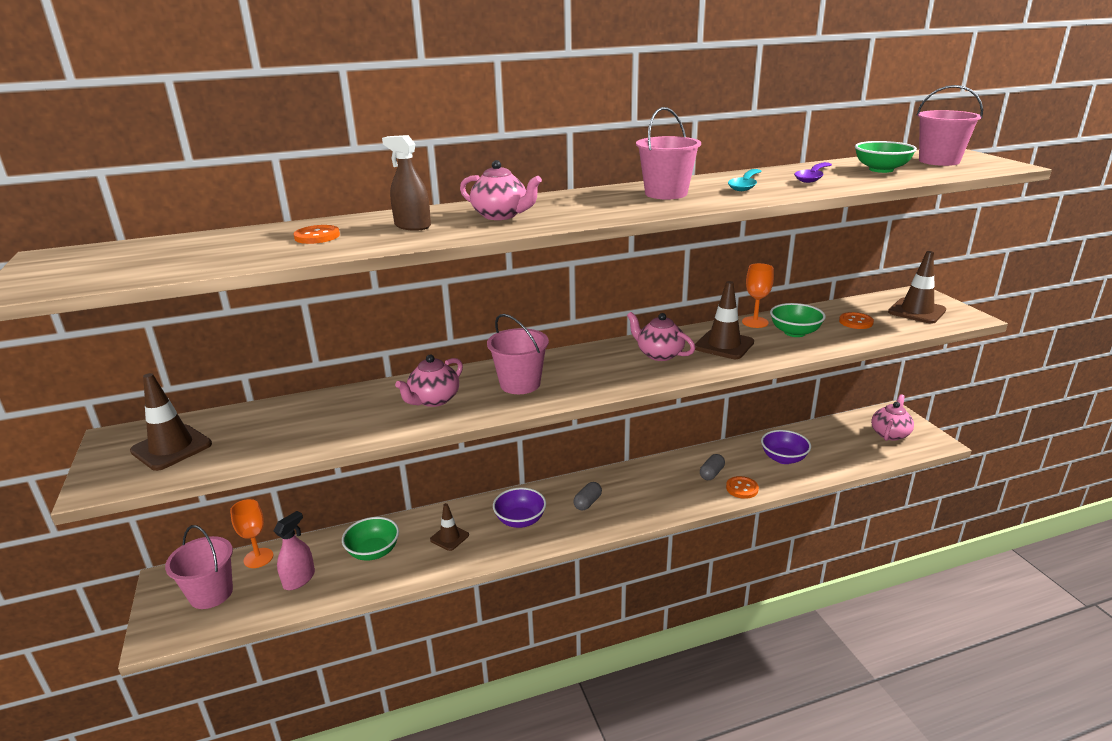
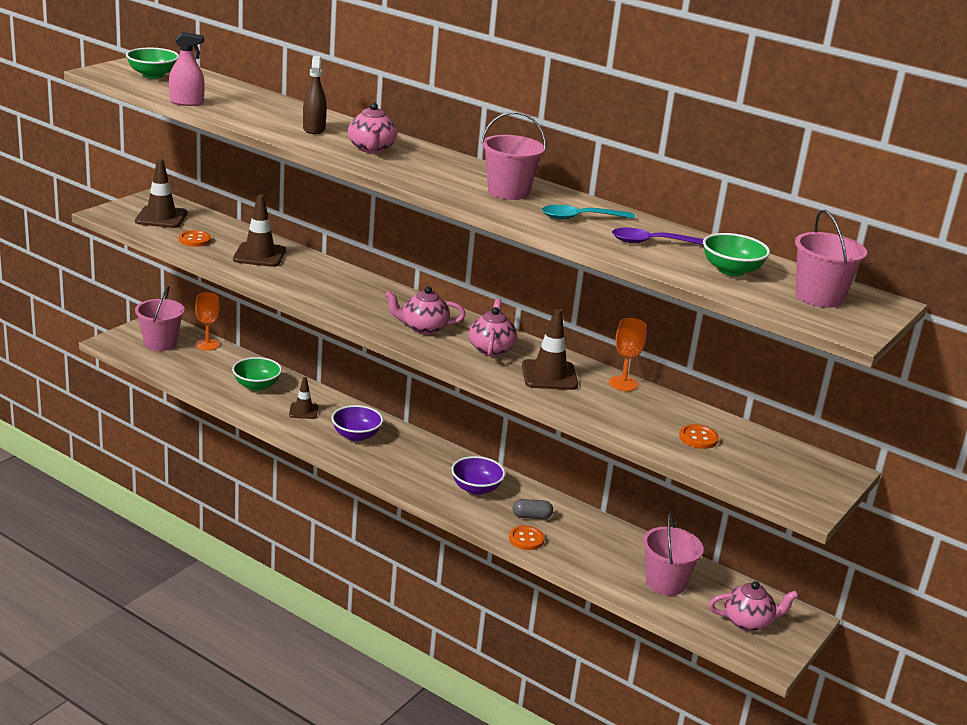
camera: 50 degrees right, 0 degrees up
(299, 579) = (202, 368): pink spray bottle -> pink spray bottle (186, 102)
(317, 236) = (260, 110): orange button -> orange button (195, 240)
(433, 400) = (307, 278): pink teapot -> pink teapot (423, 328)
(520, 384) = (368, 303): pink bucket -> pink bucket (665, 583)
(587, 503) = (413, 461): grey capsule -> none
(783, 458) = (609, 555): purple bowl -> purple bowl (476, 488)
(794, 332) = (625, 407): green bowl -> green bowl (153, 75)
(916, 311) = (780, 472): brown traffic cone -> brown traffic cone (259, 255)

